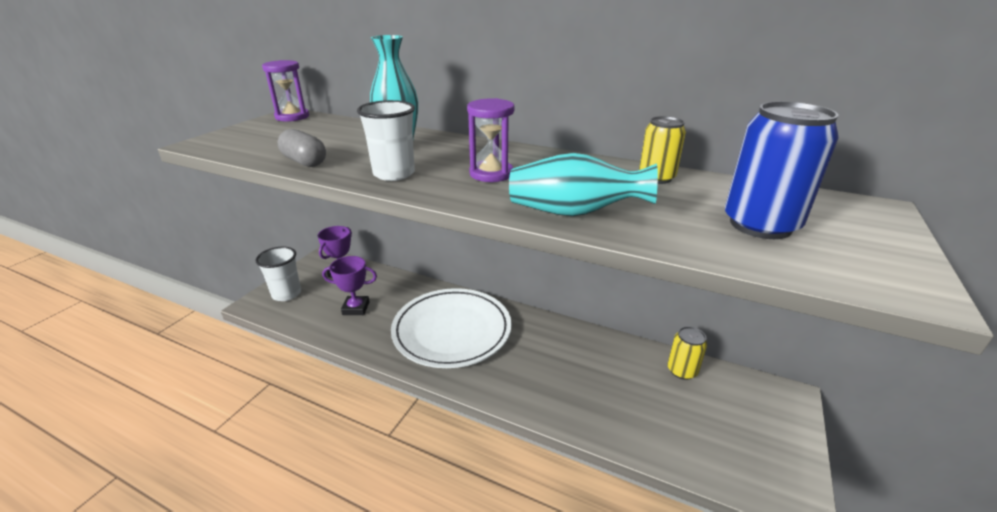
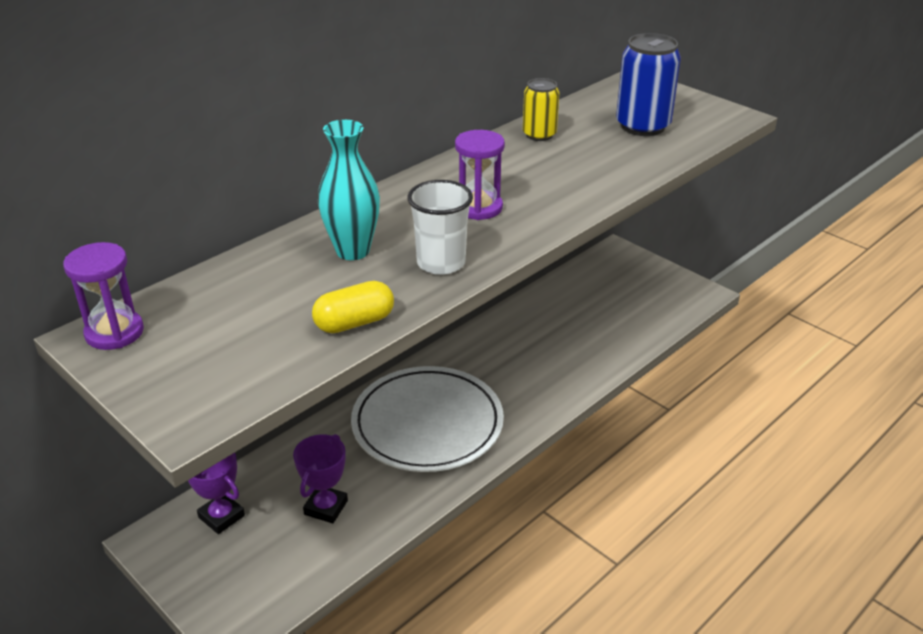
camera: 70 degrees left, 5 degrees up
(286, 294) = (234, 588): white cup -> none
(304, 162) = (354, 323): grey capsule -> yellow capsule
(574, 213) = (589, 187): turquoise vase -> none
(682, 371) = (566, 290): yellow can -> none

